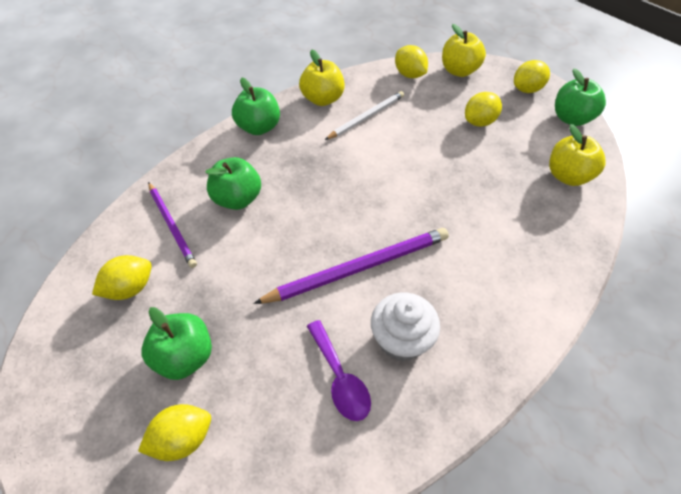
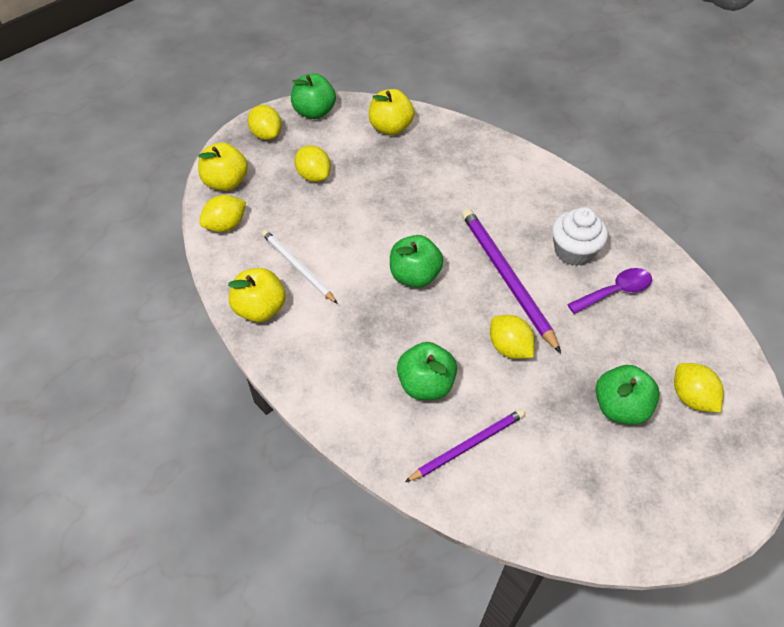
camera: 90 degrees left, 0 degrees up
(130, 288) = (555, 472): yellow lemon -> yellow lemon (509, 347)
(259, 127) = (307, 373): green apple -> green apple (415, 276)

